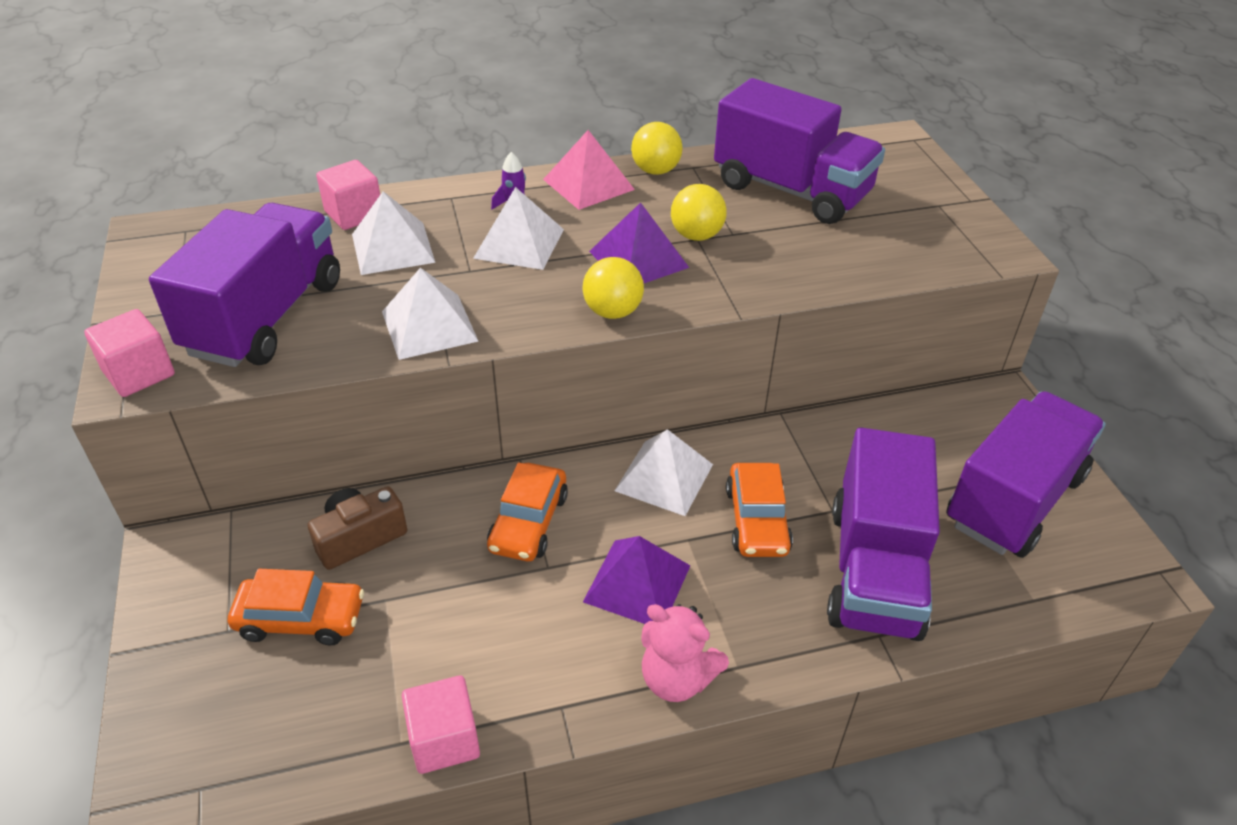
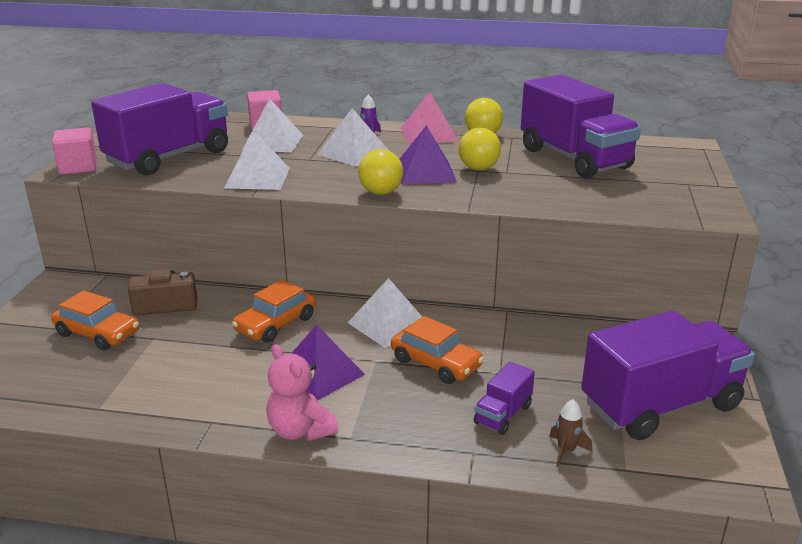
camera: 25 degrees right, 15 degrees down
(444, 739) = (125, 415): pink cube -> none
(757, 520) = (436, 363): orange car -> orange car turned 75 degrees counterclockwise
(874, 570) = (503, 414): purple truck -> purple truck, size x0.44
(966, 597) = (566, 451): none -> brown rocket

